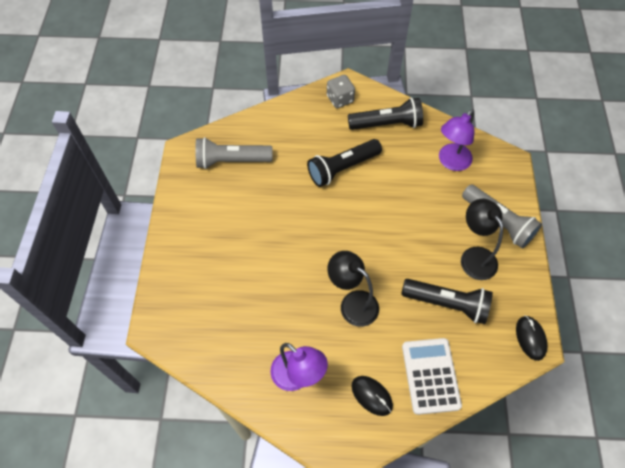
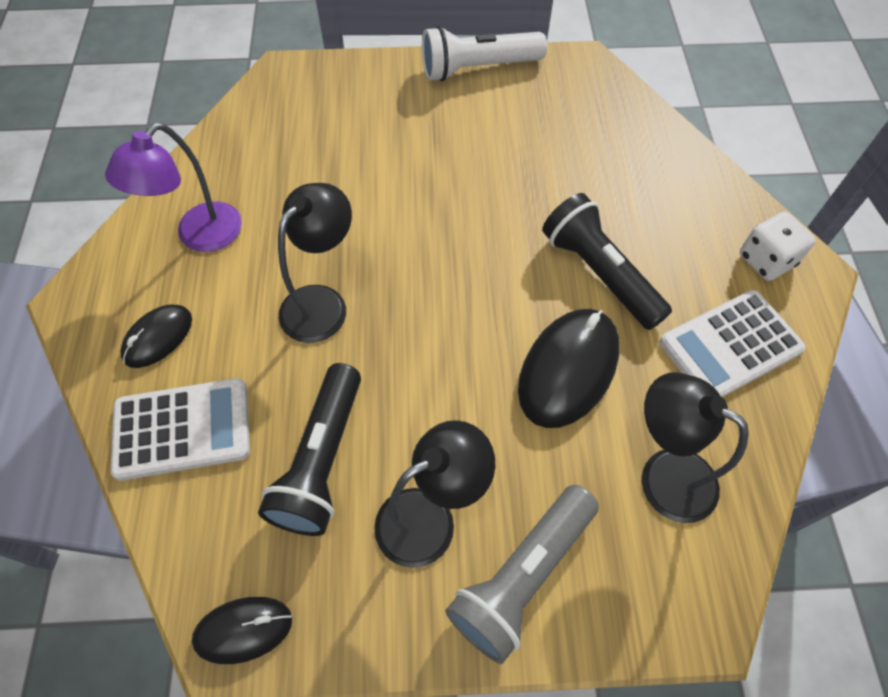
camera: 85 degrees right, 0 degrees up
(178, 207) = (478, 68): none -> white flashlight
(232, 161) = (578, 118): grey flashlight -> none
(340, 99) = (766, 260): grey dice -> white dice
(387, 124) = (730, 346): black flashlight -> white calculator
(398, 190) = (568, 369): none -> black mouse
(451, 162) = (663, 475): purple lamp -> black lamp

